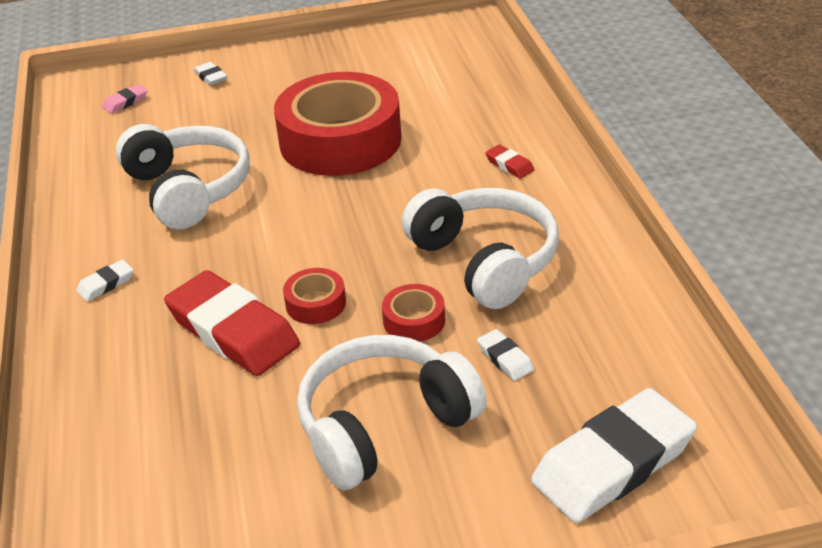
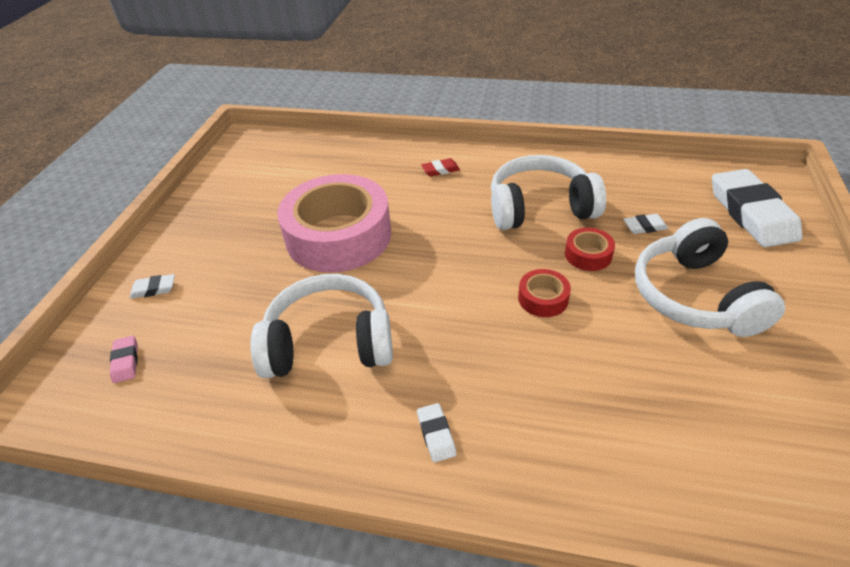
camera: 65 degrees left, 5 degrees up
(233, 330) = (553, 354): red eraser -> none
(340, 140) = (338, 236): red tape -> pink tape

